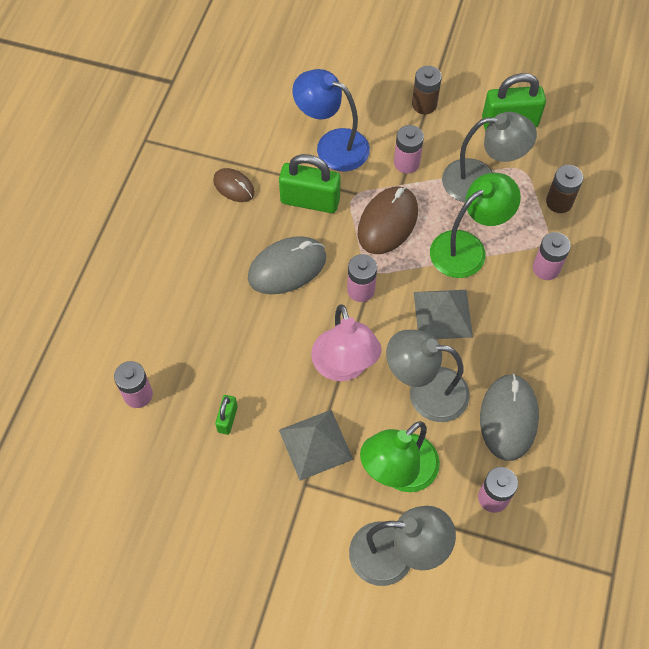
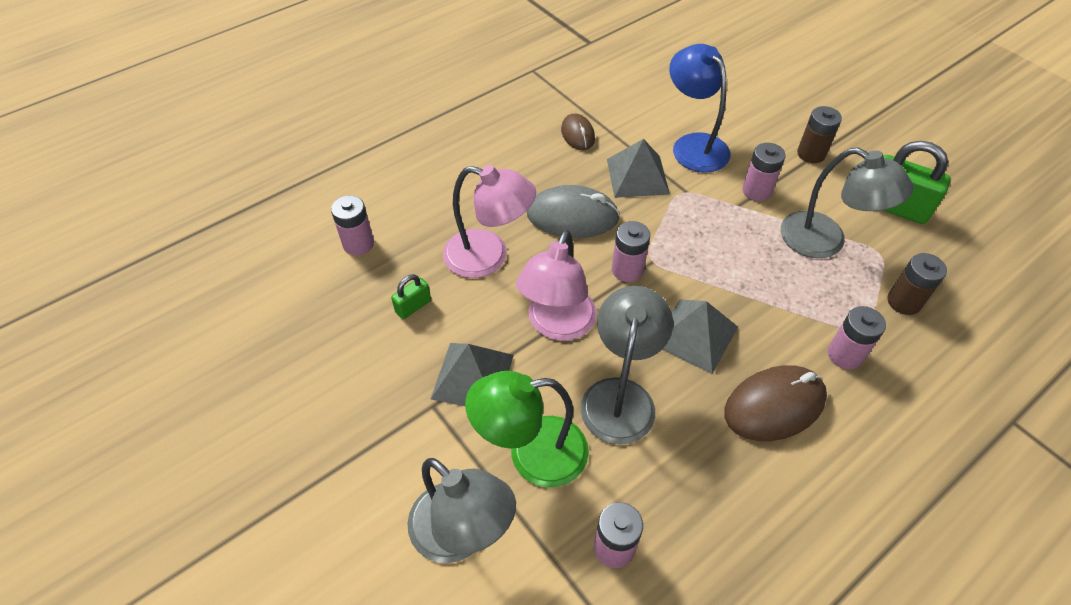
camera: 35 degrees right, 10 degrees down
(251, 342) = (488, 257): none -> pink lamp
(310, 201) = (637, 176): green padlock -> grey pyramid
(388, 222) = (699, 229): brown mouse -> brown mouse (774, 406)
(425, 392) = (620, 396): grey lamp -> grey lamp turned 60 degrees clockwise
(467, 248) = (767, 291): green lamp -> none
(508, 418) = (693, 476): grey mouse -> none

